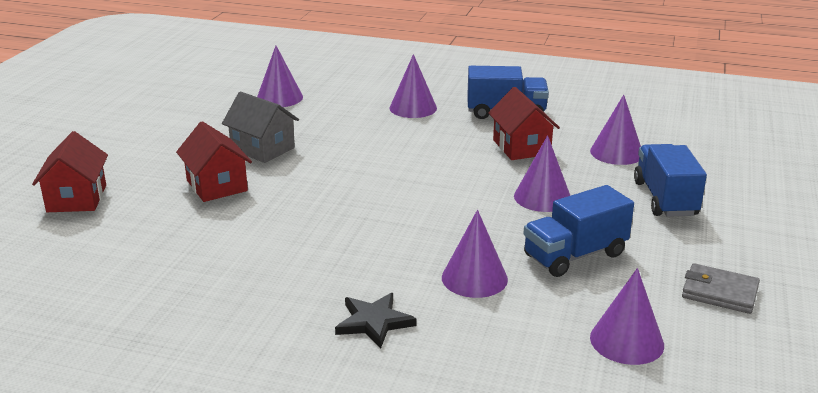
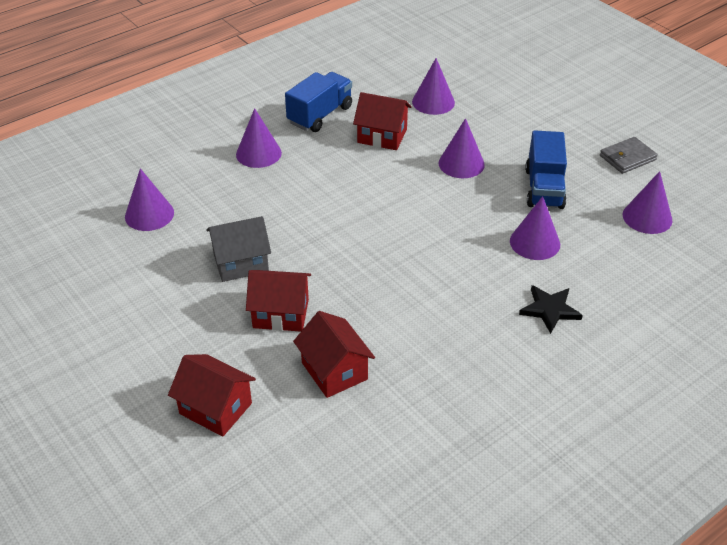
camera: 55 degrees left, 15 degrees up
(166, 233) = (334, 371): none -> red house
(665, 199) = (511, 117): blue truck -> none

